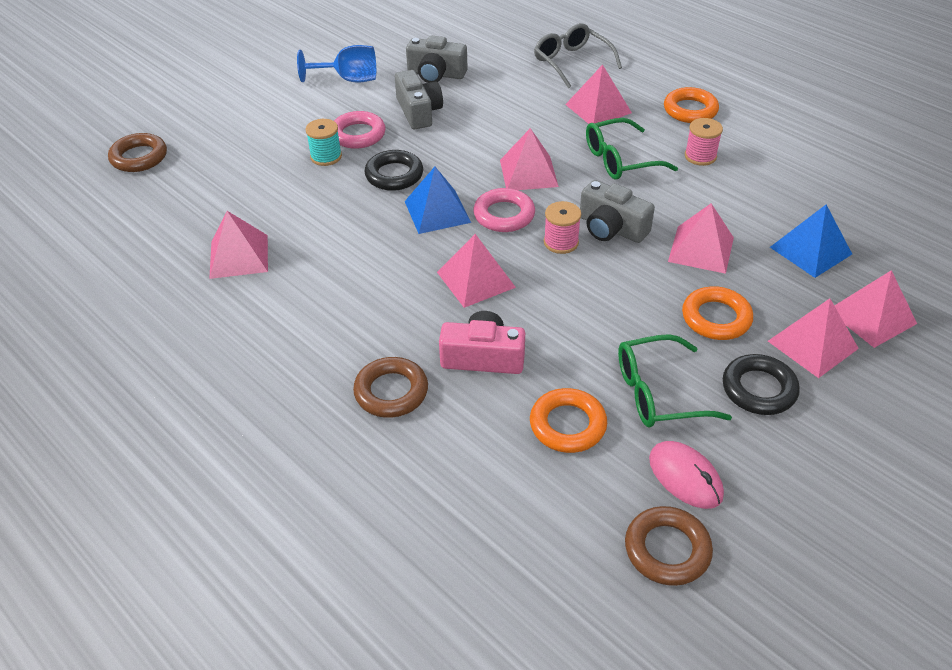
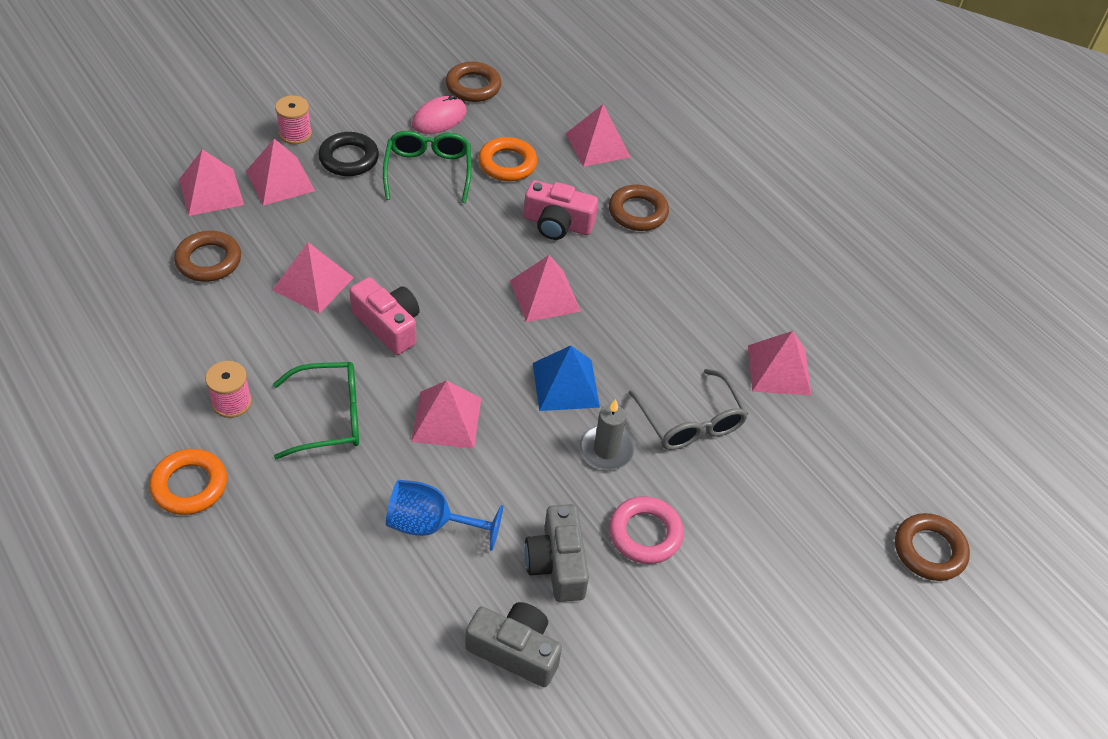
camera: 175 degrees left, 5 degrees up
(326, 157) = (688, 500): turquoise spool -> none
(348, 79) = (651, 667): blue goblet -> blue goblet (431, 525)
(394, 175) = (606, 450): black ring -> grey candle
(504, 215) = (494, 365): pink ring -> none
(561, 242) = (447, 319): pink spool -> pink spool (295, 134)
(571, 62) = (296, 635): grey glasses -> grey glasses (690, 422)
(598, 108) = (310, 516): pink pyramid -> pink pyramid (597, 145)
(611, 228) = (388, 325): grey camera -> pink camera
(658, 393) = (428, 171): green glasses -> green glasses turned 90 degrees counterclockwise
(685, 477) = (439, 118): pink mouse -> pink mouse turned 75 degrees clockwise
(716, 318) = (344, 217): orange ring -> none
(810, 250) = (209, 261): blue pyramid -> brown ring

